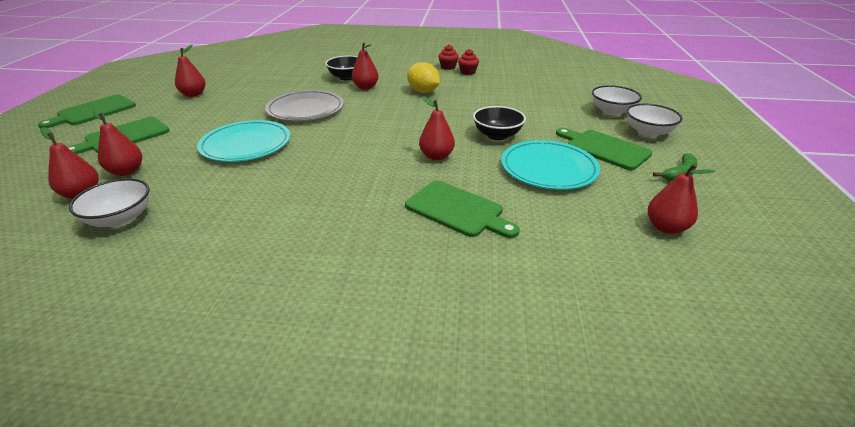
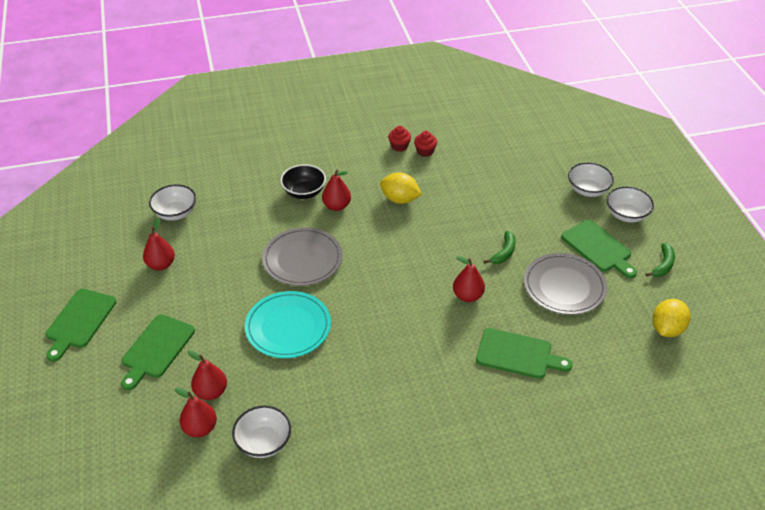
camera: 20 degrees left, 10 degrees up
(239, 73) = (175, 213): none -> white bowl
(497, 135) = (504, 252): black bowl -> green banana
(548, 168) = (564, 286): turquoise plate -> grey plate
(604, 149) = (598, 248): green cutting board -> green cutting board turned 150 degrees counterclockwise
(666, 227) = (667, 329): red pear -> yellow lemon

